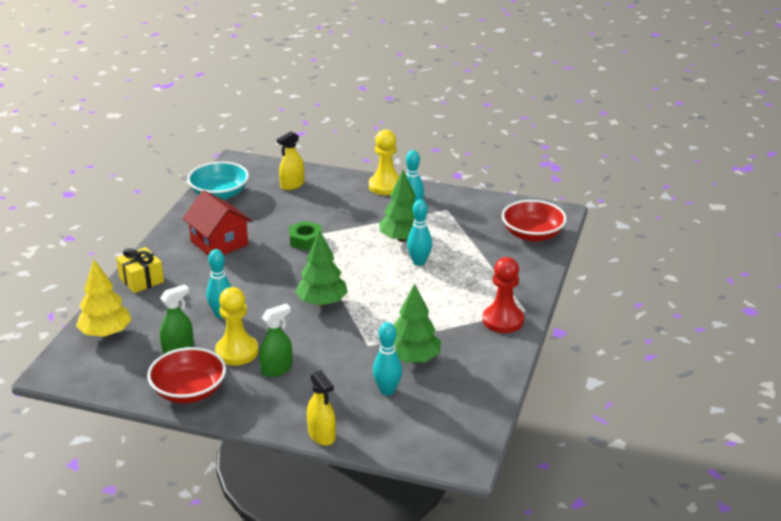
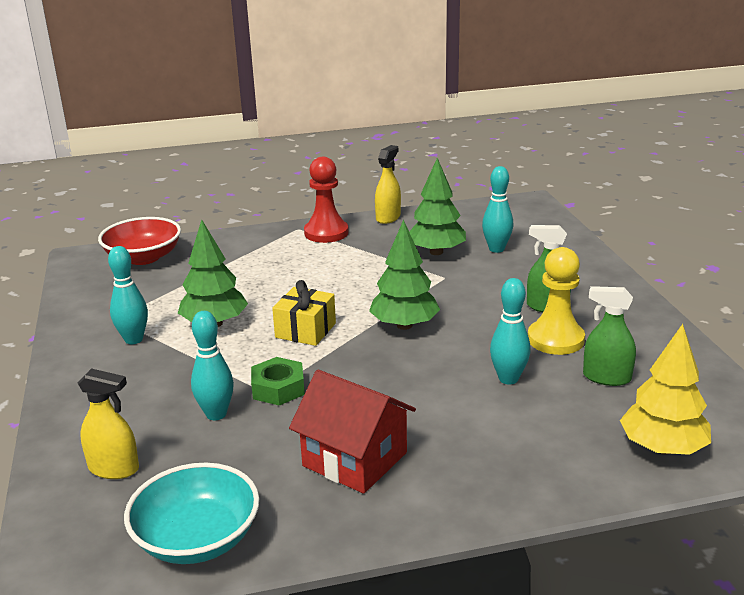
camera: 120 degrees left, 5 degrees down
(141, 280) = (524, 484): yellow gift -> yellow gift (305, 330)
(189, 391) = (652, 339): red bowl -> none
(219, 243) = (355, 459): red house -> red house turned 75 degrees counterclockwise
(322, 435) = (593, 256): yellow spray bottle -> yellow spray bottle (388, 217)
(385, 186) = (70, 381): yellow pawn -> none
(419, 262) = (260, 298): turquoise bowling pin -> turquoise bowling pin (216, 414)

